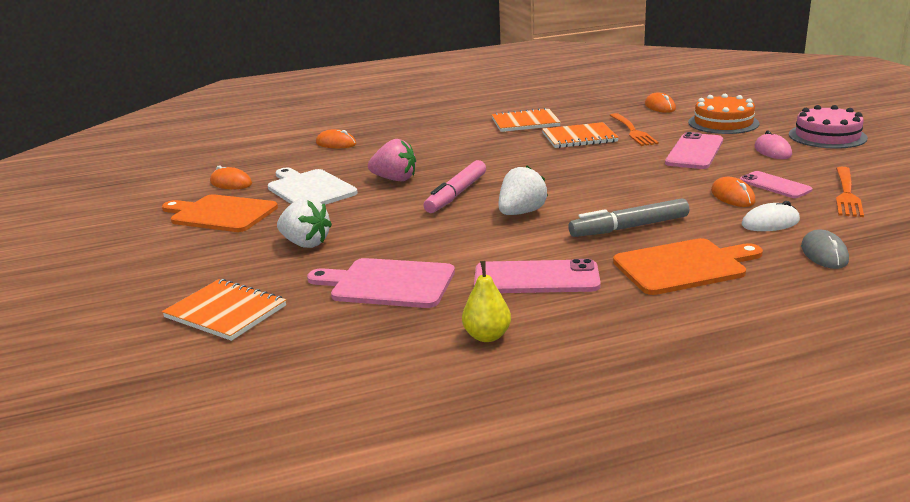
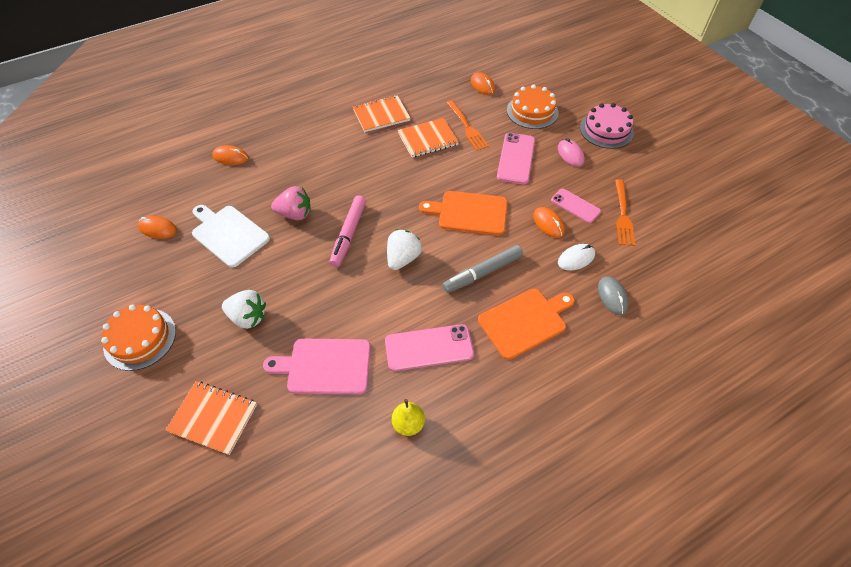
camera: 15 degrees left, 30 degrees up
(170, 251) = (140, 338): none -> orange cake
(221, 214) = (165, 279): orange cutting board -> orange cutting board (469, 213)

